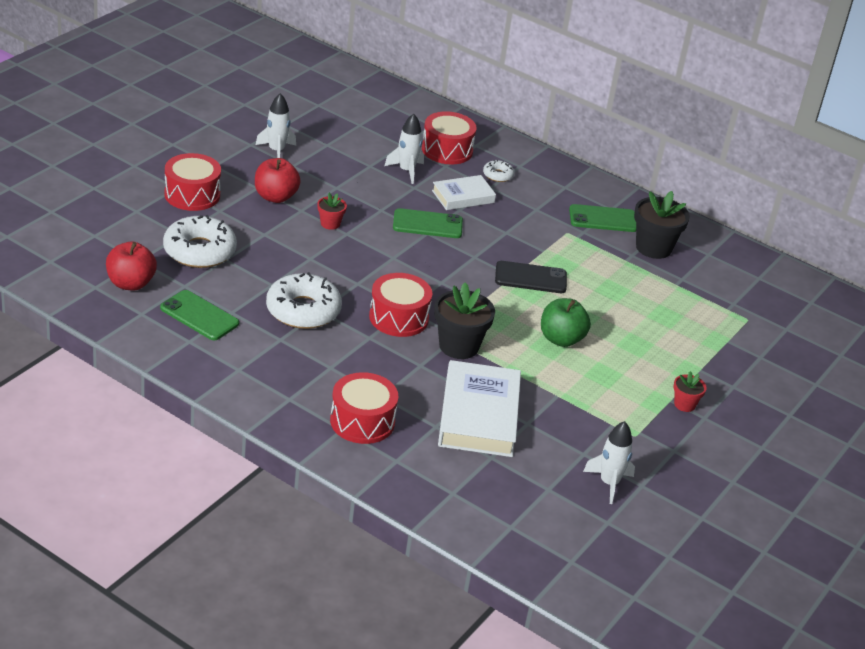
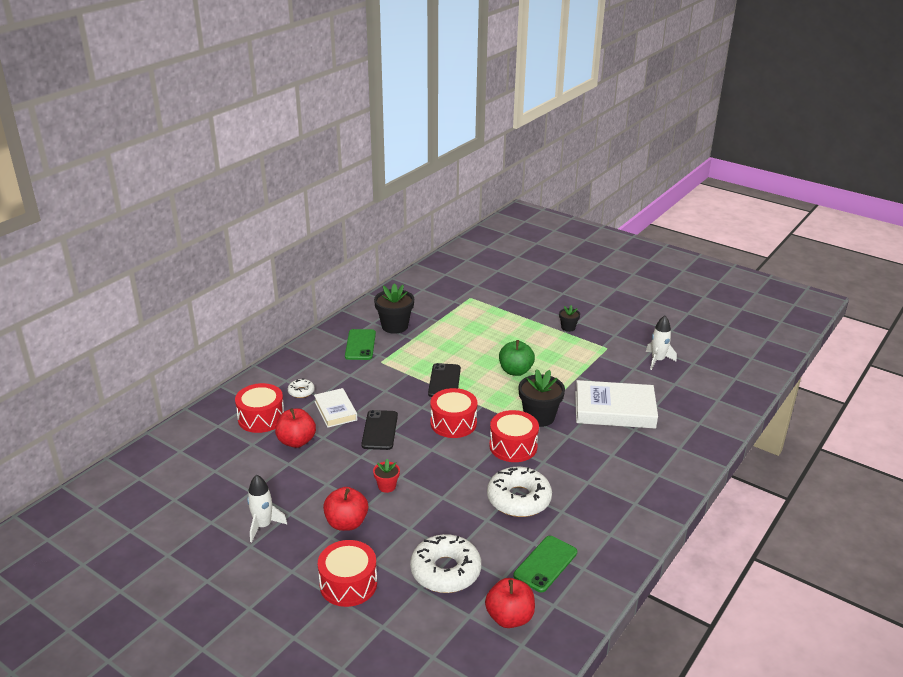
camera: 85 degrees left, 5 degrees down
(362, 421) = (645, 464): red drum -> red drum (453, 423)
(406, 171) = (296, 441): white rocket -> red apple
(427, 224) = (380, 430): green phone -> black phone
(684, 404) = (568, 327): red flower pot -> black flower pot

